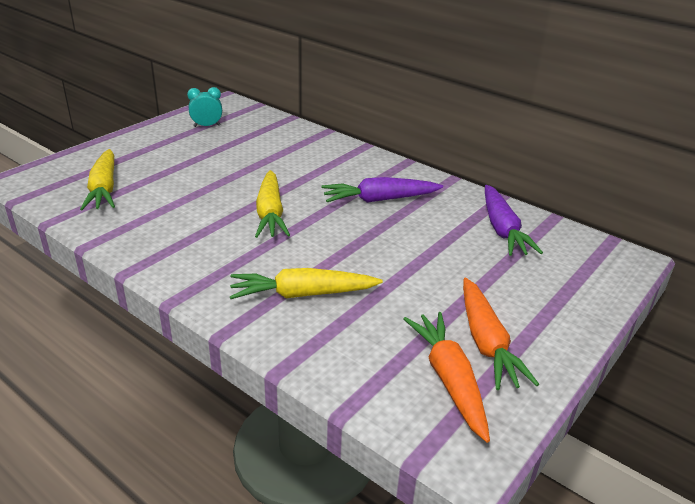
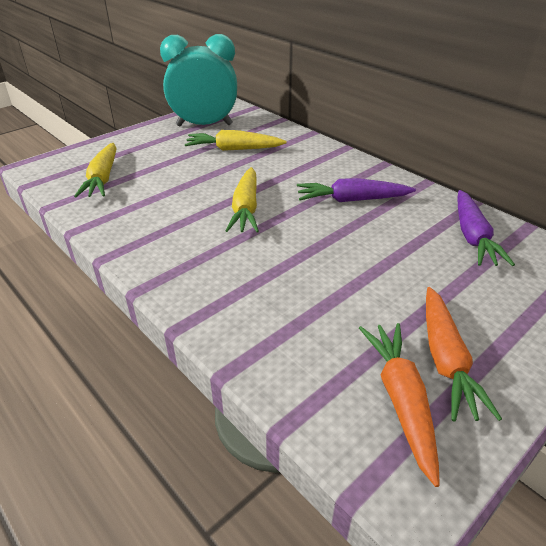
camera: 10 degrees right, 5 degrees up
(207, 126) = (204, 125): turquoise clock -> turquoise clock, size x2.37
(303, 294) = (262, 292): yellow carrot -> yellow carrot (234, 149)

